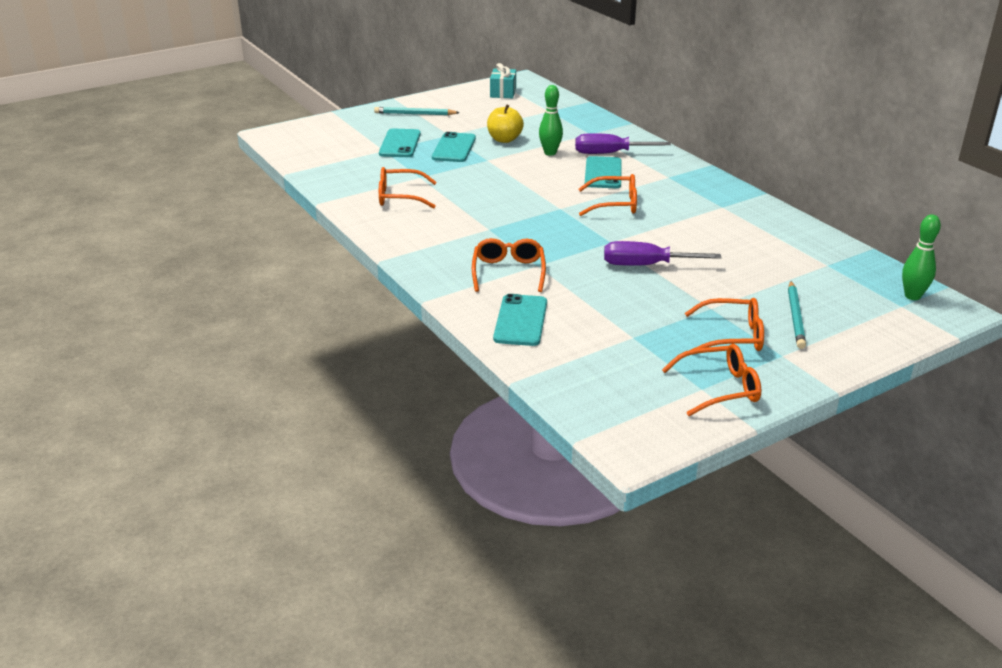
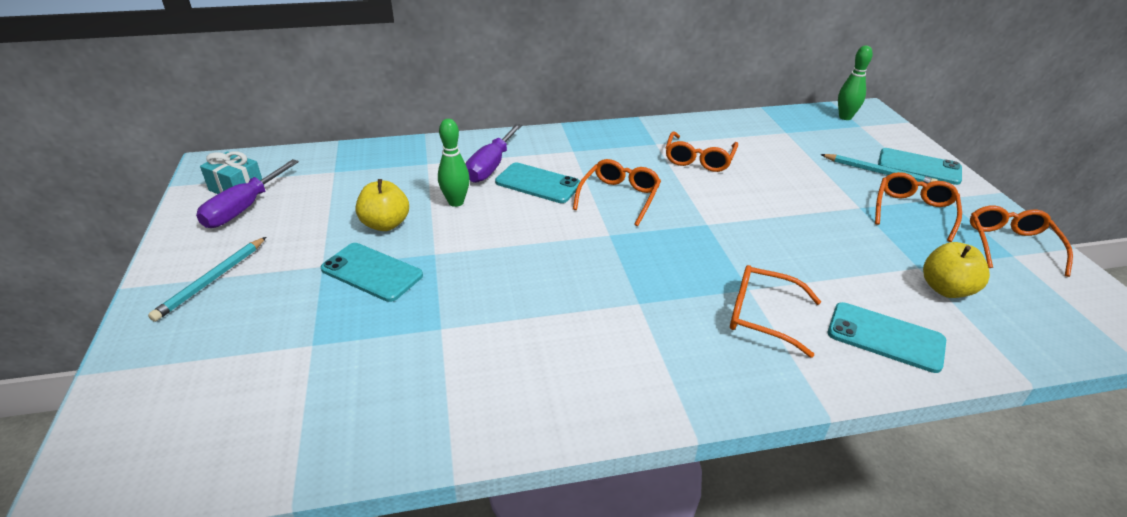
camera: 70 degrees left, 5 degrees up
(400, 144) = (306, 321): turquoise phone -> turquoise phone (919, 167)
(400, 197) = (494, 365): orange glasses -> orange glasses (699, 159)
(609, 349) = (946, 289): none -> yellow apple
(645, 265) = (767, 218): purple screwdriver -> purple screwdriver (243, 208)

